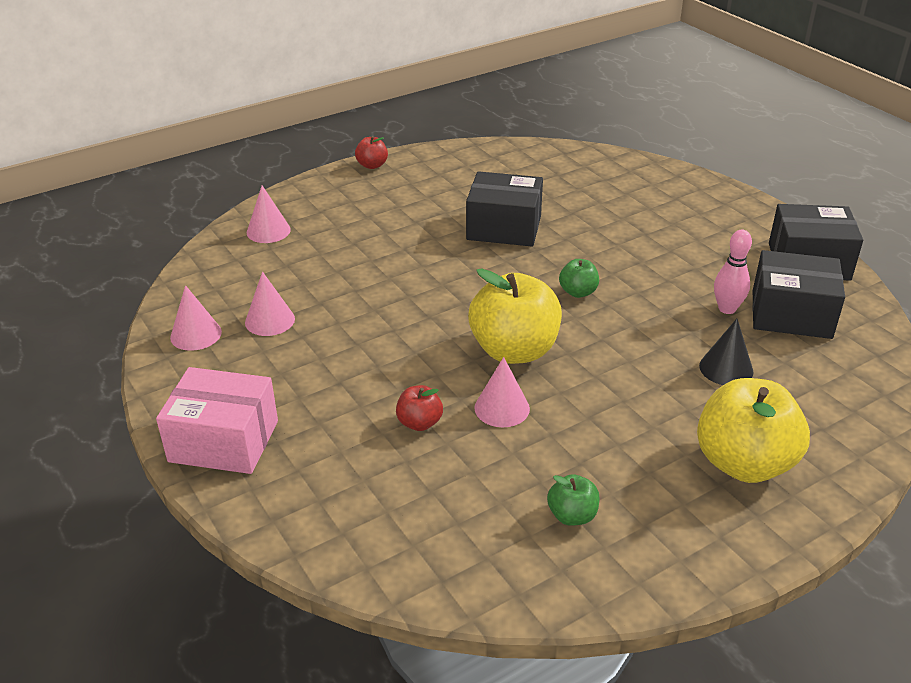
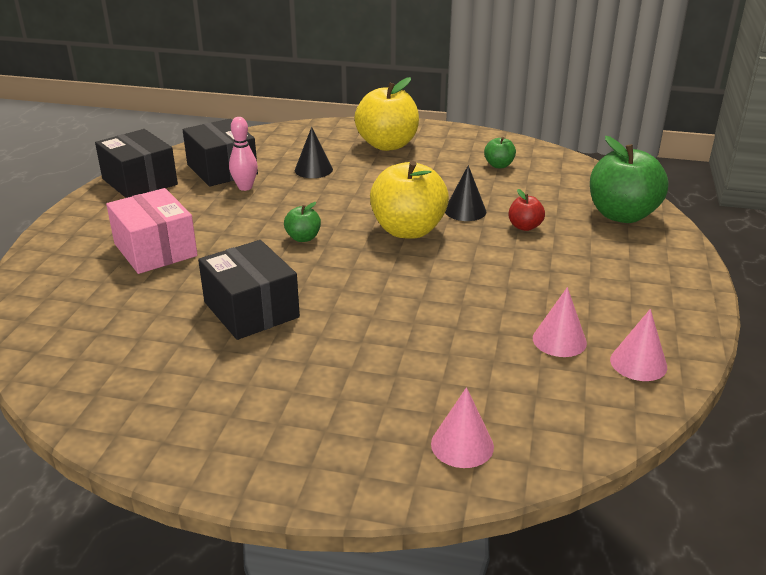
camera: 135 degrees left, 5 degrees down
(224, 441) = (668, 276): pink box -> pink box (155, 250)
(337, 512) = (622, 215): none -> green apple
(372, 165) = (221, 474): red apple -> none
(502, 408) = (465, 211): pink cone -> black cone

